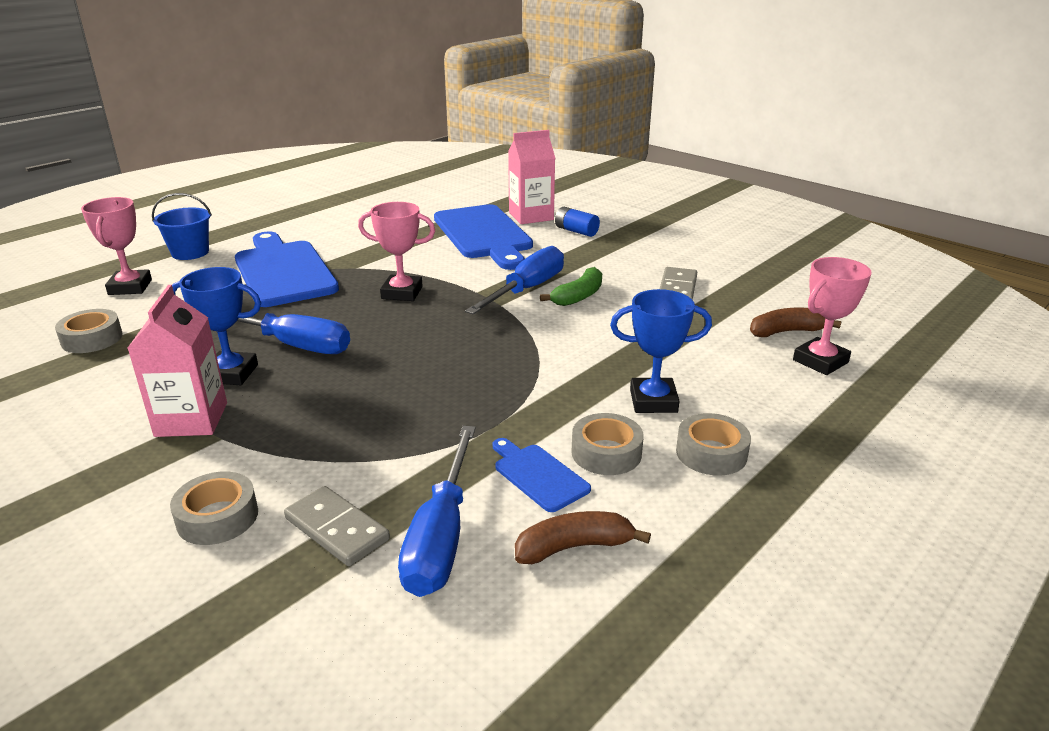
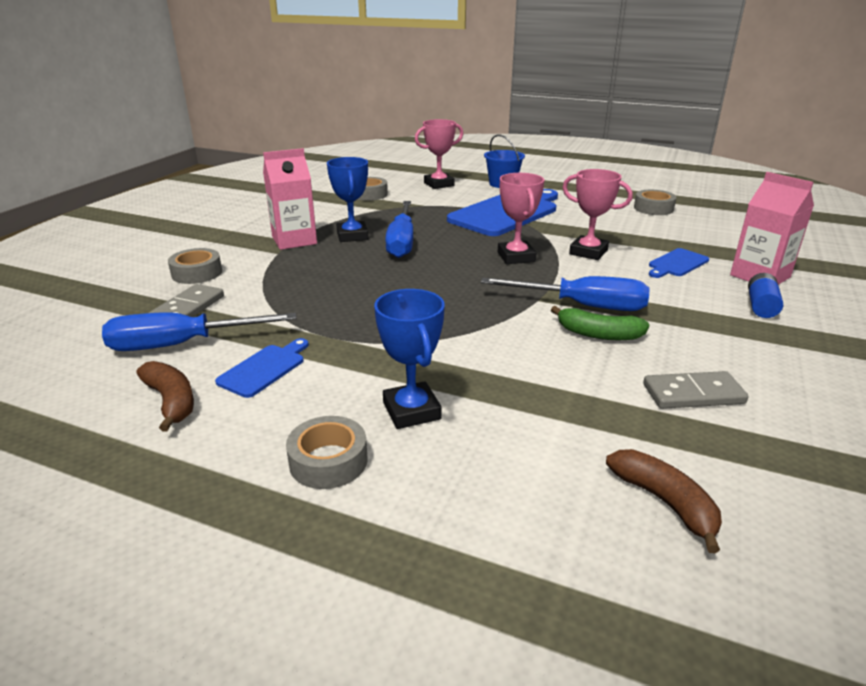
camera: 70 degrees right, 0 degrees up
(484, 235) = (676, 264): blue cutting board -> blue cutting board, size x0.47
(606, 453) = (307, 396): grey tape -> grey tape (653, 208)
(820, 361) = (602, 543): pink trophy -> pink trophy (588, 252)

